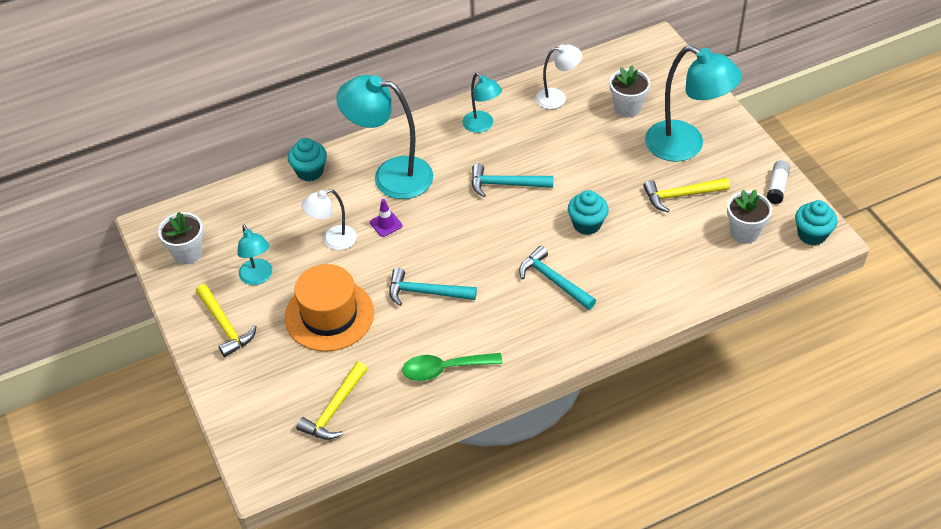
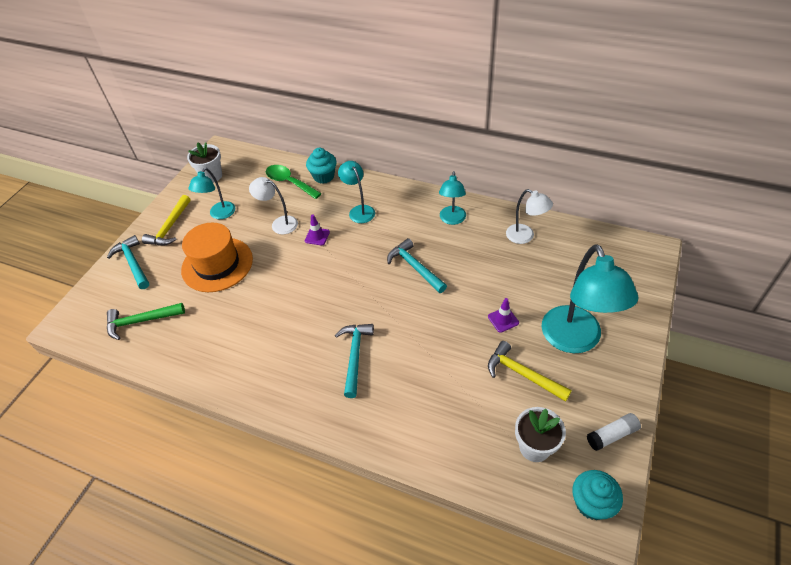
camera: 50 degrees right, 0 degrees up
(334, 409) = (141, 321): yellow hammer -> green hammer
(391, 176) = (359, 210): turquoise lamp -> turquoise lamp, size x0.54
(426, 292) = (278, 296): turquoise hammer -> turquoise hammer (133, 263)
(445, 369) = (219, 353): green spoon -> green spoon (289, 182)
(587, 224) = (428, 337): turquoise cupcake -> none
(622, 170) = (503, 320): none -> purple traffic cone
(627, 108) = (566, 279): white flower pot -> none

